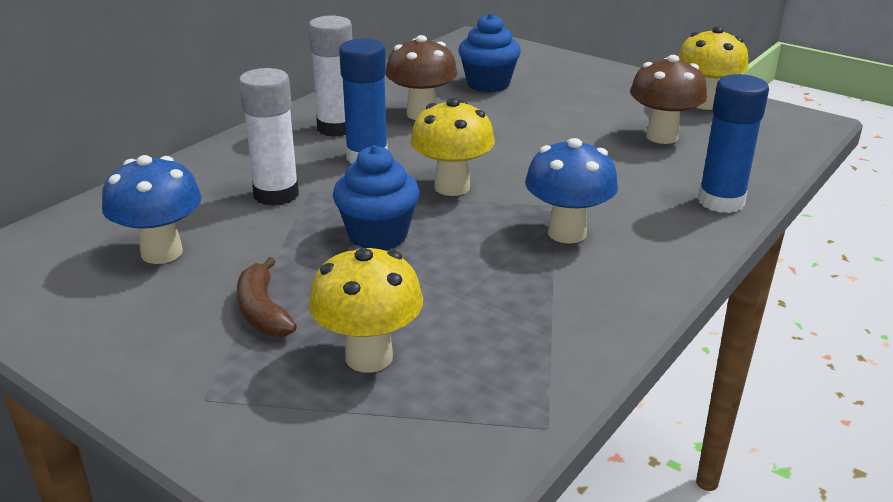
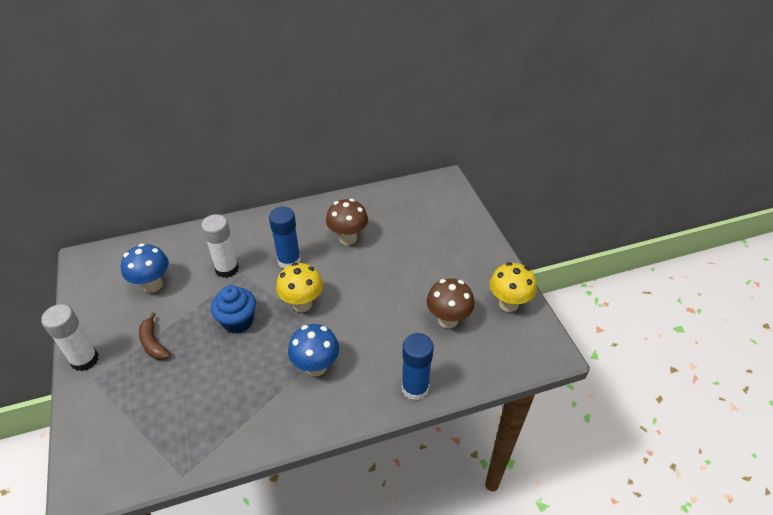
camera: 35 degrees right, 15 degrees up
(263, 311) = (153, 343): brown banana -> brown banana turned 45 degrees counterclockwise
(336, 128) = (298, 230): white glue stick -> white glue stick (85, 360)
(369, 357) = (162, 394): yellow mushroom -> none
(488, 84) = (407, 228): blue cupcake -> none

